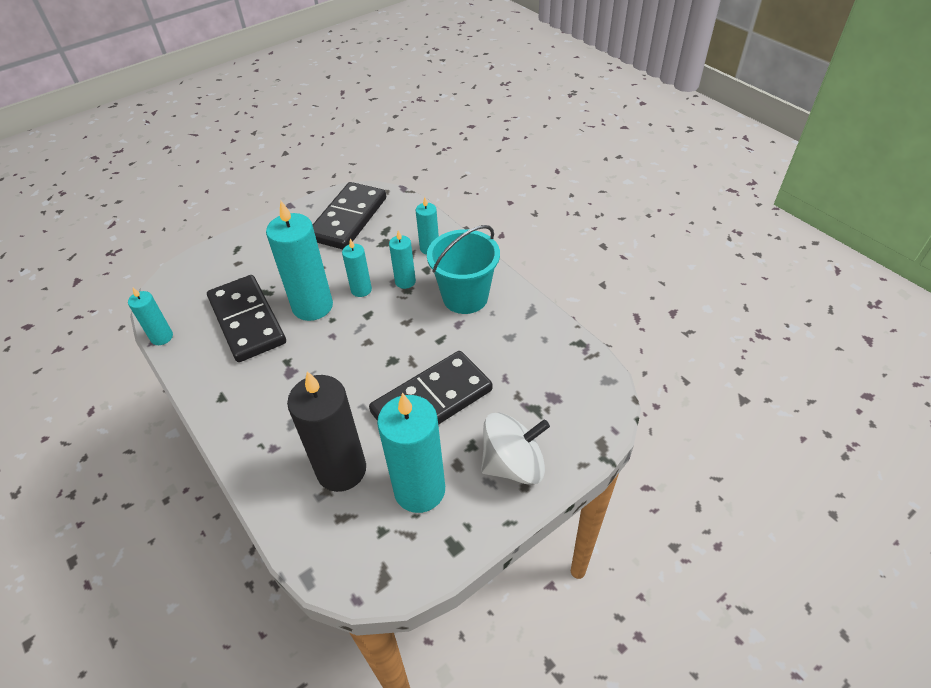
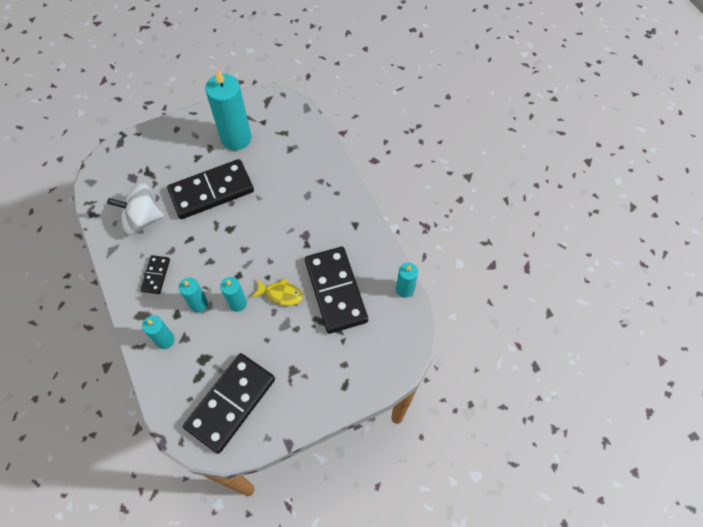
camera: 170 degrees left, 15 degrees up
(312, 306) = (281, 294): turquoise candle -> yellow fish
(341, 470) = (279, 158): black candle -> none
(465, 297) = (156, 275): turquoise bucket -> black domino
(513, 464) = (177, 141): white spinning top -> white spinning top (142, 219)

